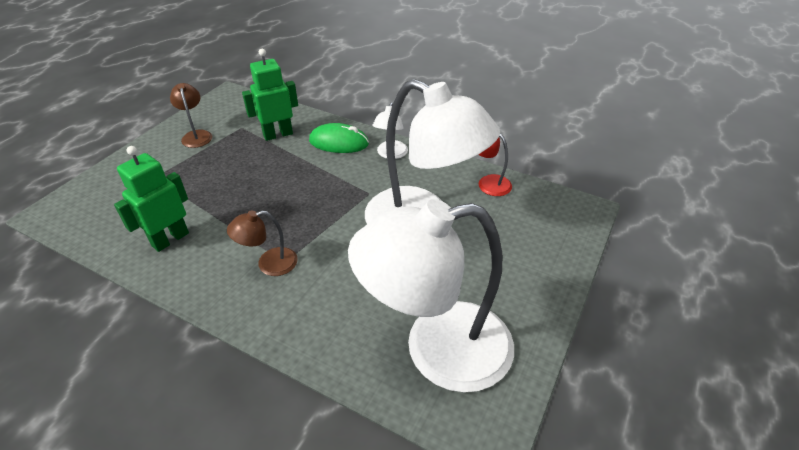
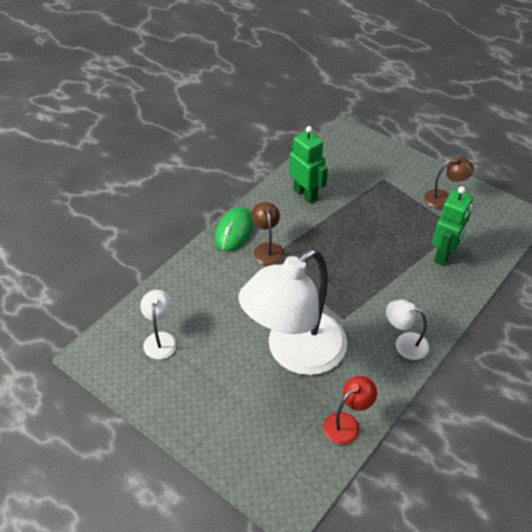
camera: 100 degrees right, 5 degrees up
(278, 134) = (444, 255): green robot -> green robot turned 45 degrees clockwise
(339, 142) = (428, 302): green mouse -> green mouse (234, 231)
(437, 349) = (160, 339): white lamp -> white lamp, size x0.42

